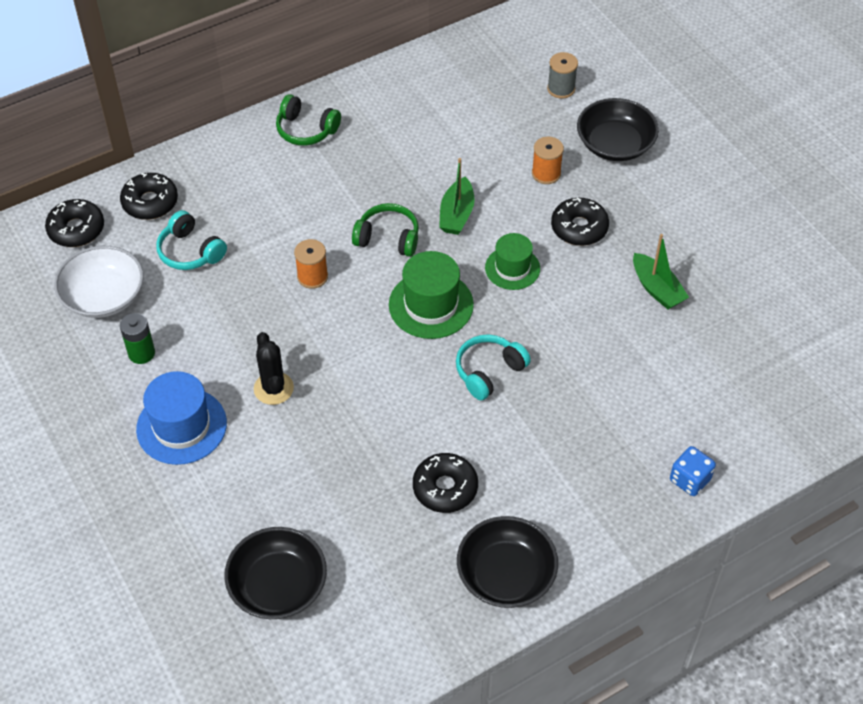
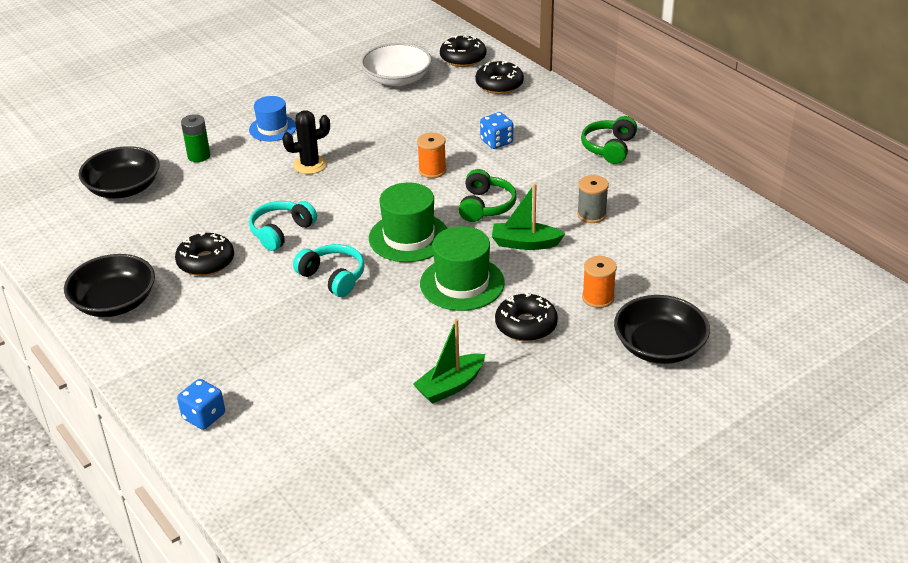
camera: 85 degrees right, 15 degrees down
(141, 353) = (342, 102): green battery -> green battery (199, 156)
(181, 426) = (272, 128): blue hat -> blue hat, size x0.66
(190, 251) = (450, 109): turquoise headphones -> turquoise headphones (281, 232)
(270, 217) = (496, 142): none -> blue dice
(512, 268) = (462, 283): green hat -> green hat, size x1.51
(561, 89) = (732, 301): grey spool -> grey spool (591, 214)

